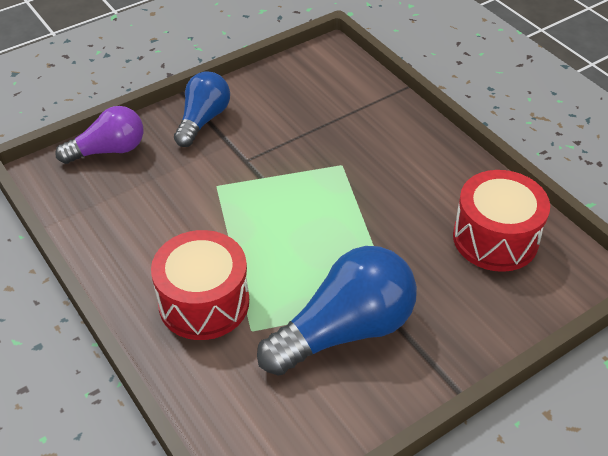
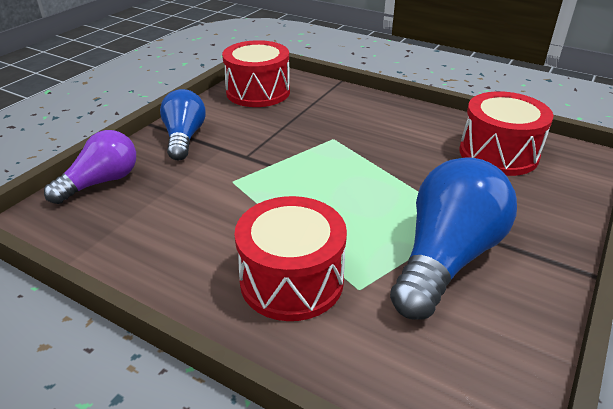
camera: 25 degrees left, 10 degrees down
(308, 79) = (258, 92): none -> red drum

